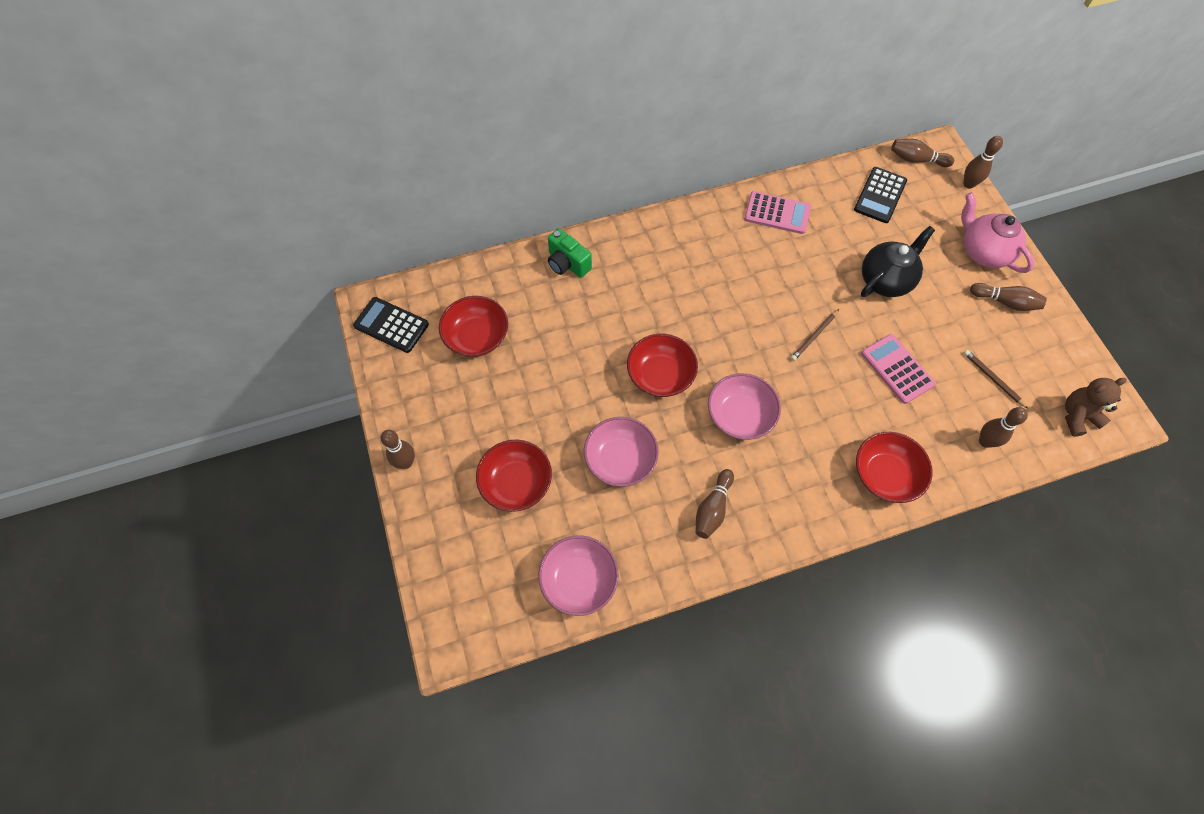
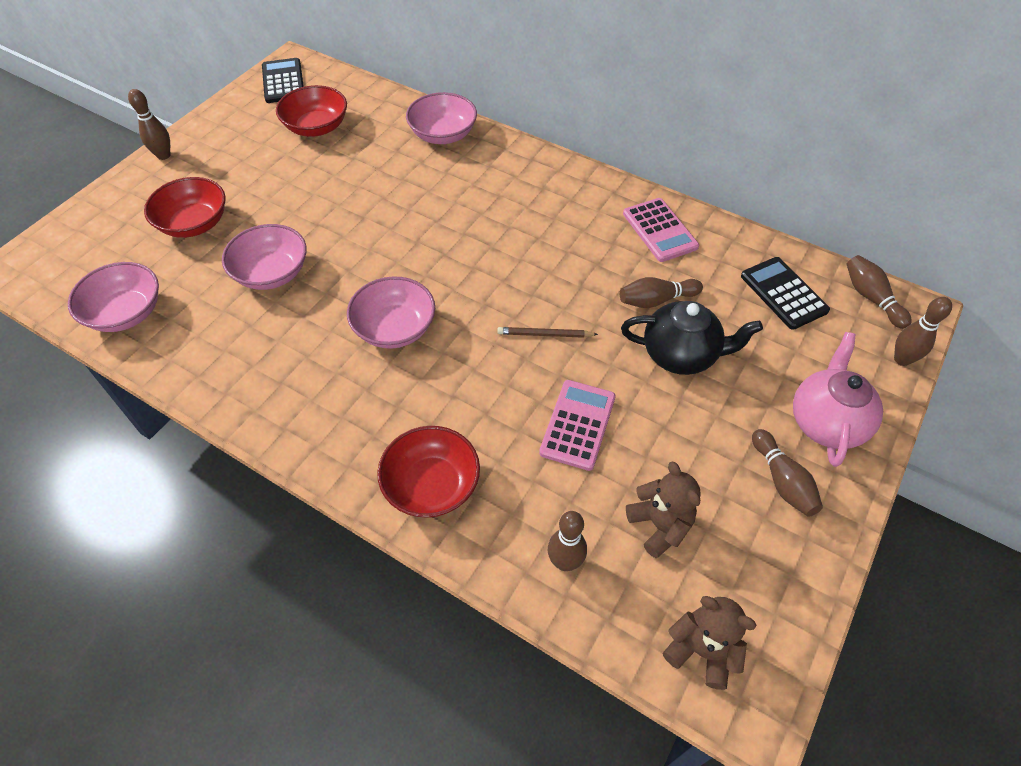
camera: 50 degrees right, 10 degrees down
(567, 263) = (443, 135): green camera -> pink bowl
(660, 375) = (386, 251): red bowl -> none
(712, 508) = (272, 364): brown bowling pin -> brown bowling pin (656, 300)
(880, 195) = (783, 293): black calculator -> black calculator turned 75 degrees clockwise
(993, 379) = (660, 525): brown pencil -> brown teddy bear

